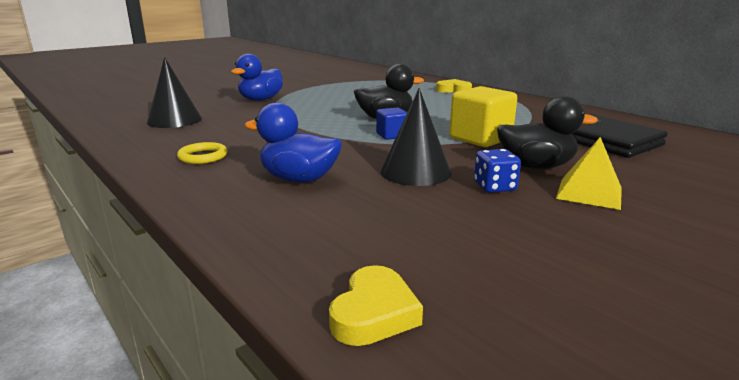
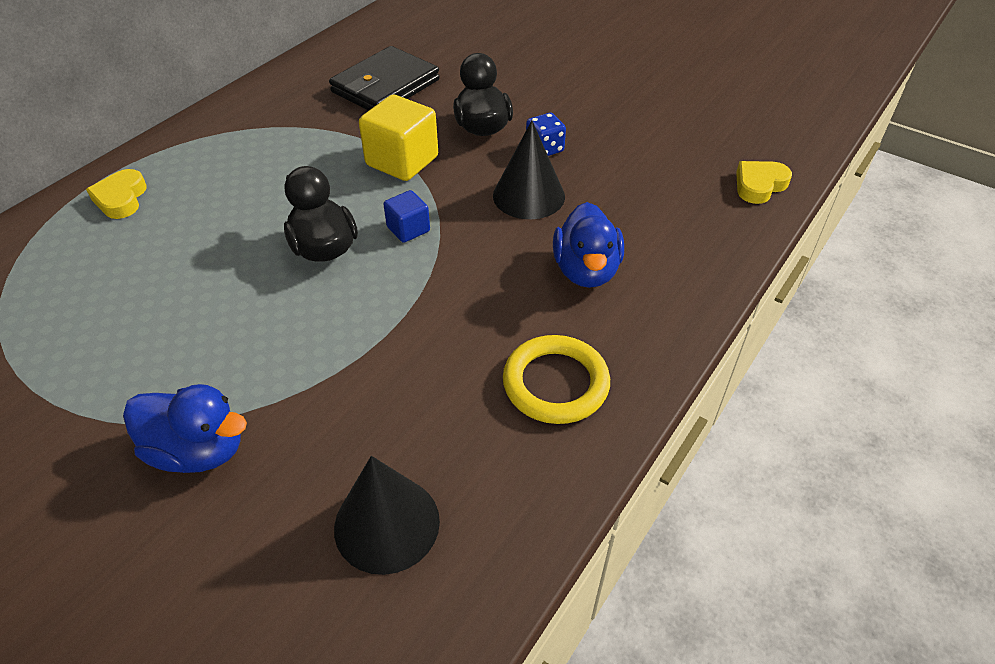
camera: 105 degrees left, 25 degrees up
(203, 156) = (555, 383): yellow ring -> yellow ring, size x1.58
(374, 313) = (759, 185): yellow heart -> yellow heart turned 45 degrees counterclockwise
(589, 193) = (534, 105): yellow pyramid -> none

